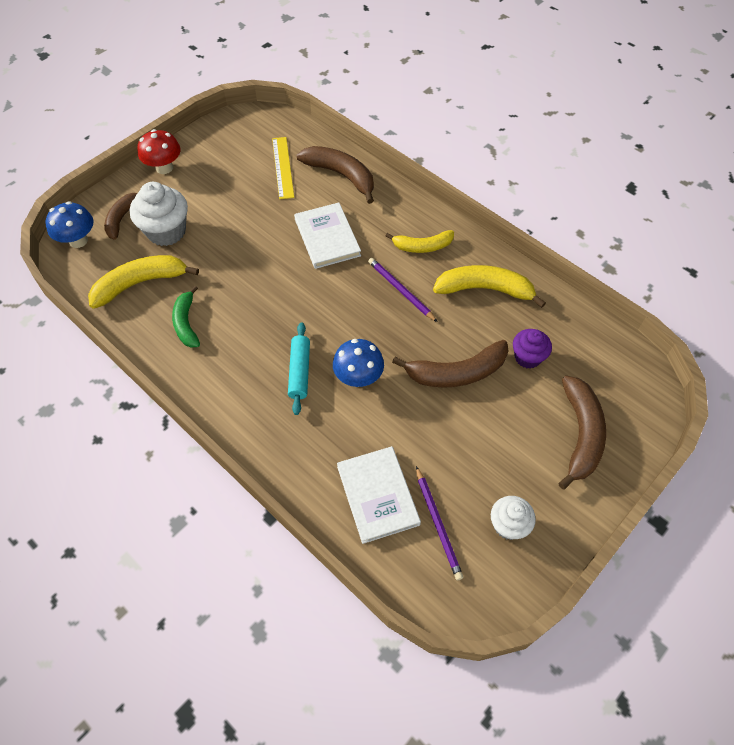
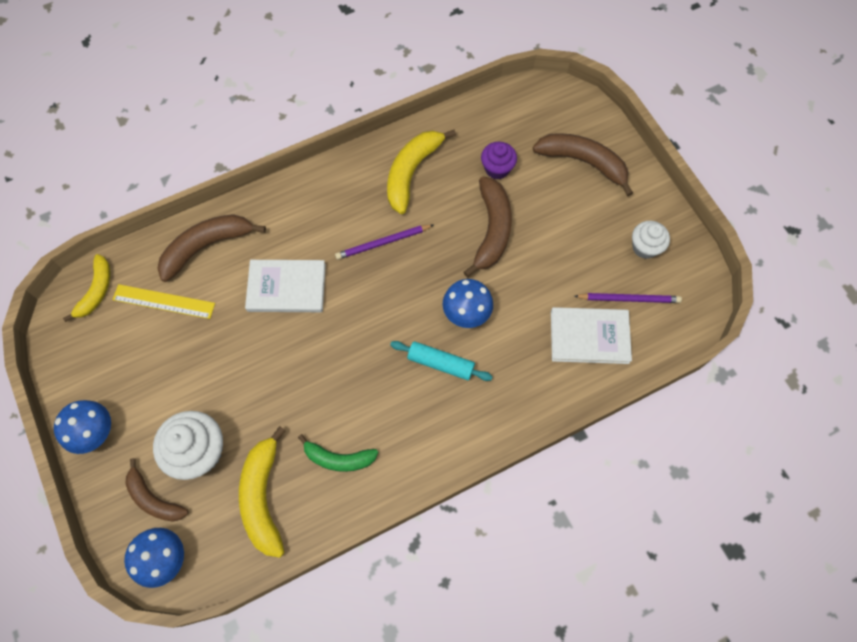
camera: 70 degrees left, 10 degrees up
(164, 167) = (95, 432): red mushroom -> blue mushroom
(422, 246) = (338, 205): yellow banana -> yellow banana (96, 291)

